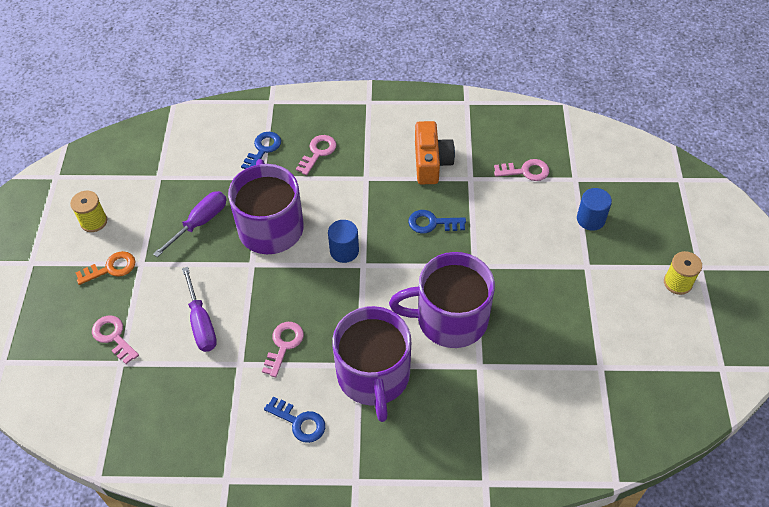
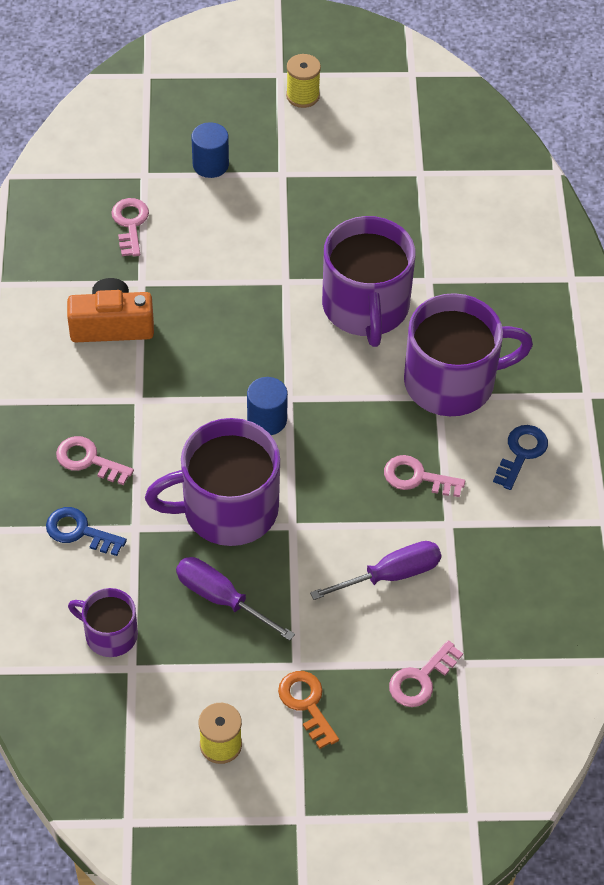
camera: 95 degrees left, 0 degrees up
(185, 166) = (110, 634): none -> purple mug
(432, 223) = (218, 324): blue key -> none

